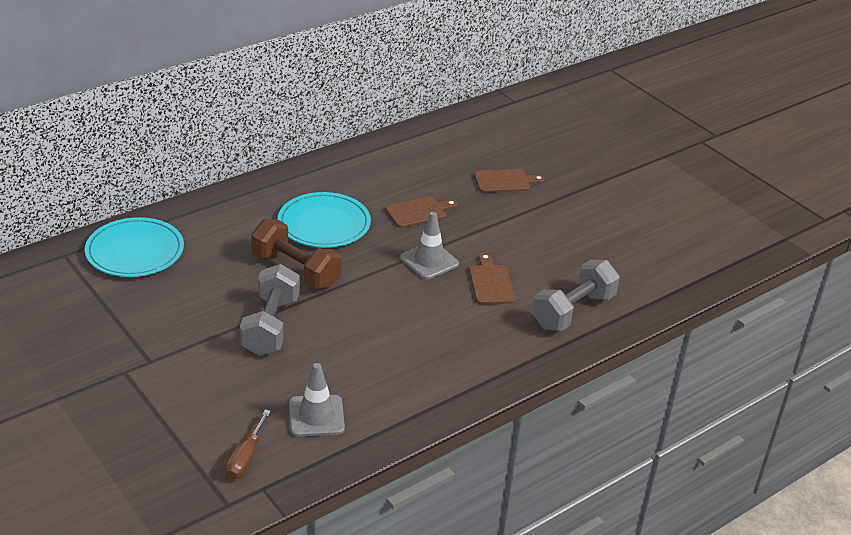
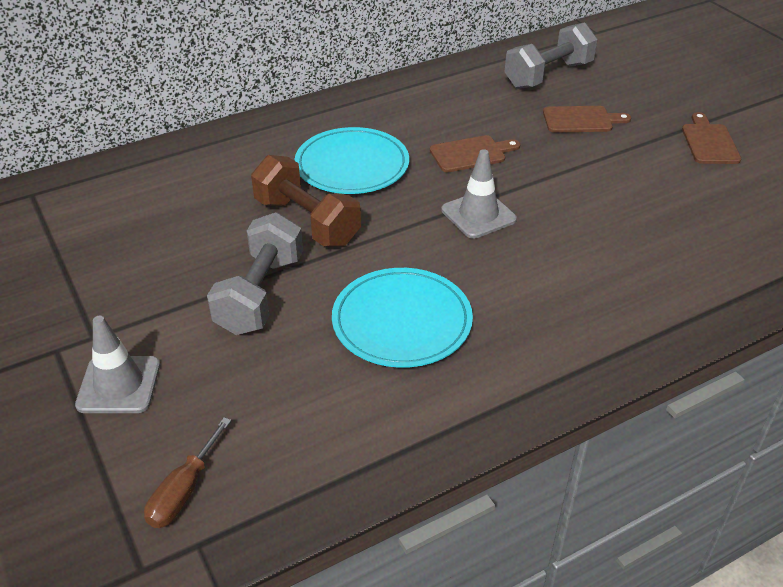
camera: 10 degrees right, 5 degrees up
(135, 251) = (116, 192): turquoise plate -> turquoise plate (402, 321)
(316, 416) = (297, 429): grey traffic cone -> grey traffic cone (119, 385)
(490, 282) = (557, 245): brown cutting board -> brown cutting board (709, 142)
(573, 311) = (668, 288): grey dumbbell -> grey dumbbell (548, 75)

